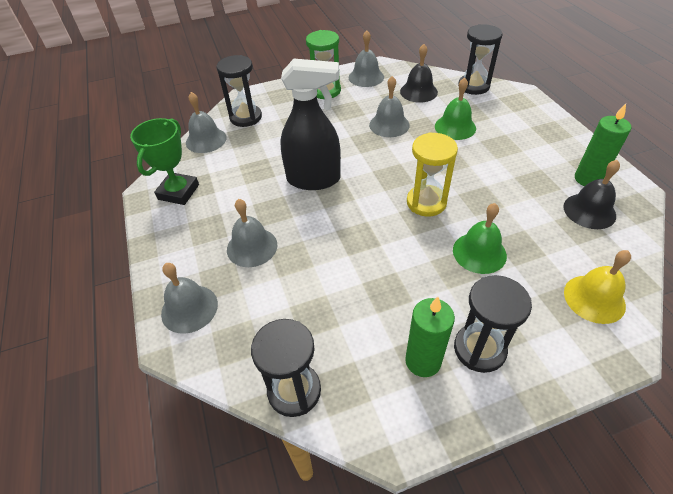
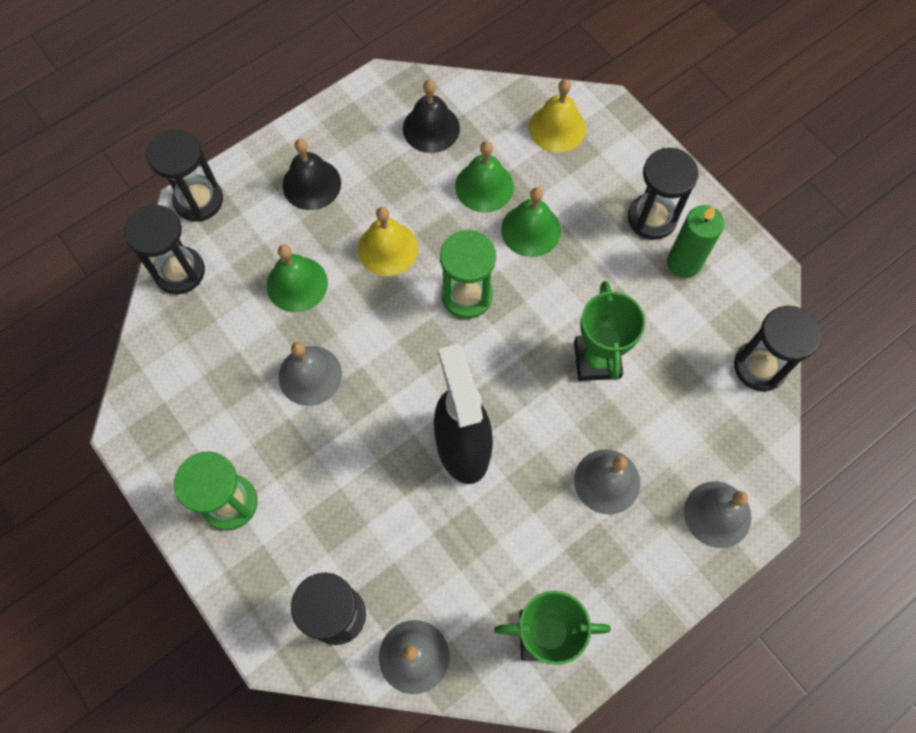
camera: 110 degrees left, 20 degrees up
(348, 266) = (597, 360): none -> green trophy
(366, 77) = (174, 445): grey bell -> none
(418, 91) = (208, 350): black bell -> black bell (311, 184)
(426, 202) = (467, 296): yellow hourglass -> green hourglass
(475, 169) = (388, 248): none -> yellow bell
(525, 96) = (198, 200): none -> black hourglass
(527, 232) = (484, 186): none -> green bell
(588, 179) = (374, 128): green candle -> none

